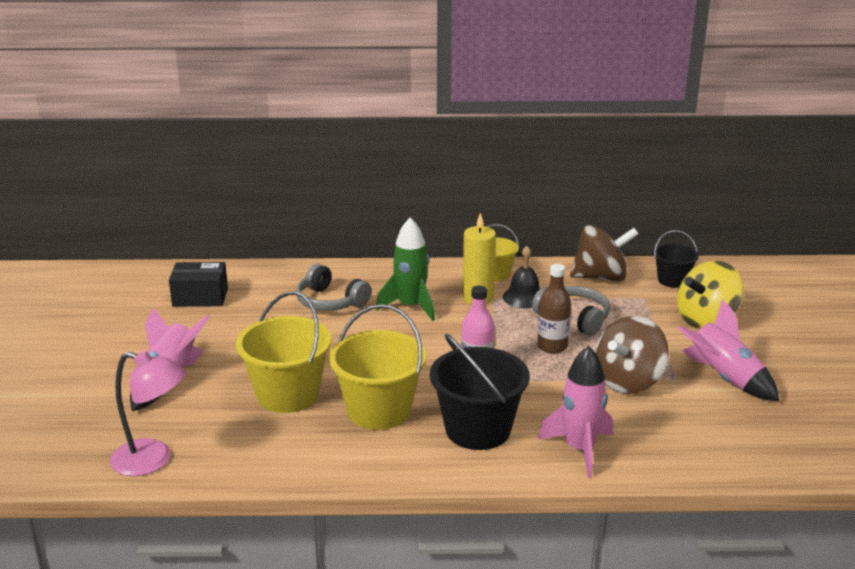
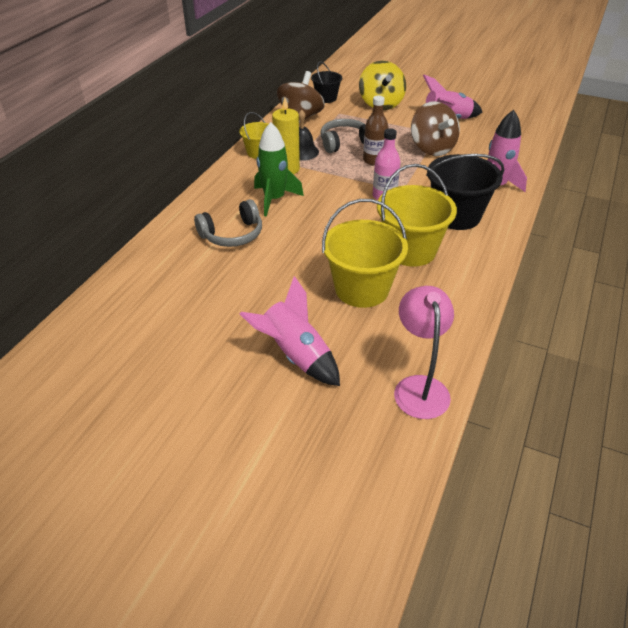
camera: 65 degrees left, 15 degrees up
(153, 460) = (419, 387): pink lamp -> pink lamp turned 45 degrees counterclockwise
(200, 297) = (155, 306): black box -> none

